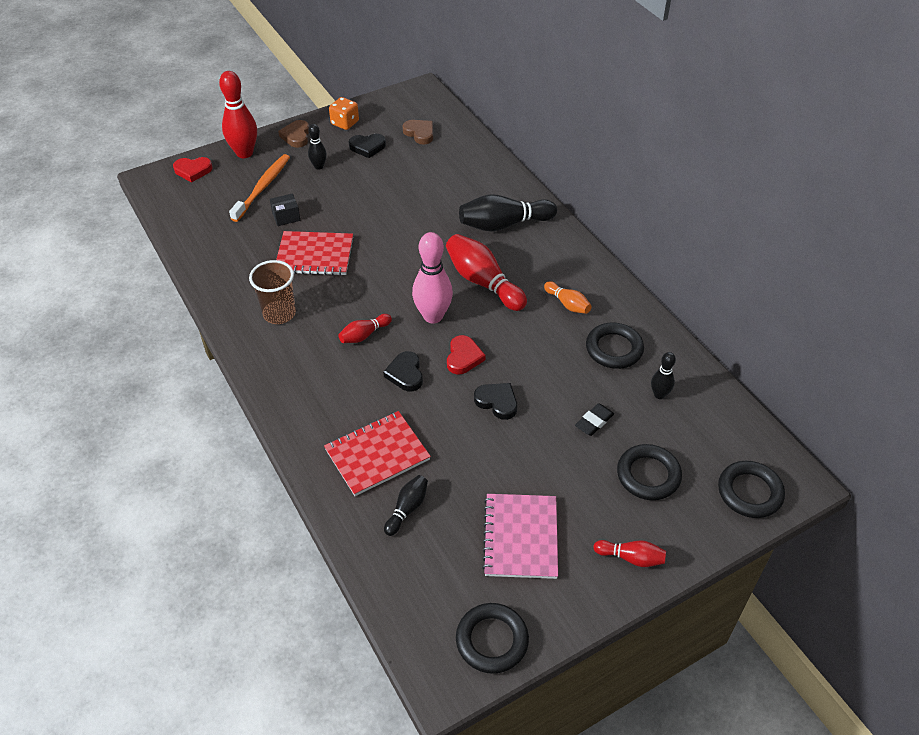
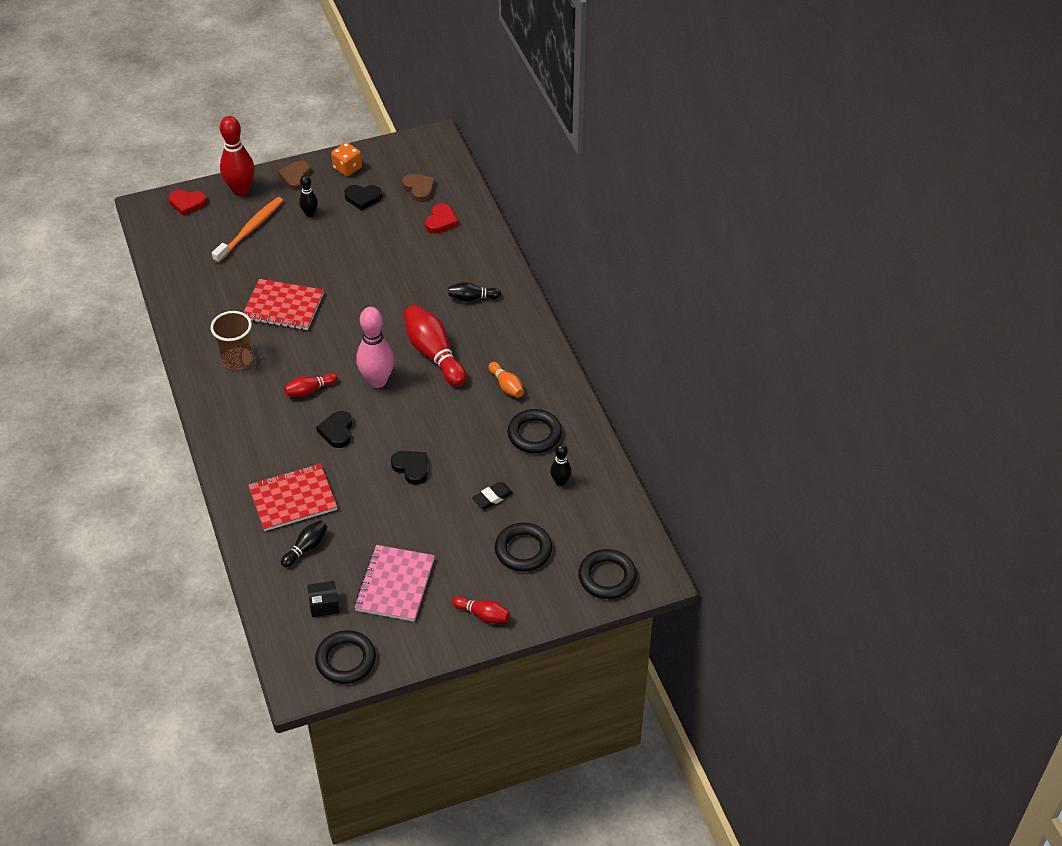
camera: 10 degrees right, 0 degrees up
(286, 216) = (266, 263): black box -> black box (324, 605)
(463, 357) = (394, 423): red heart -> red heart (441, 221)
(504, 224) = (472, 298): black bowling pin -> black bowling pin, size x0.54

